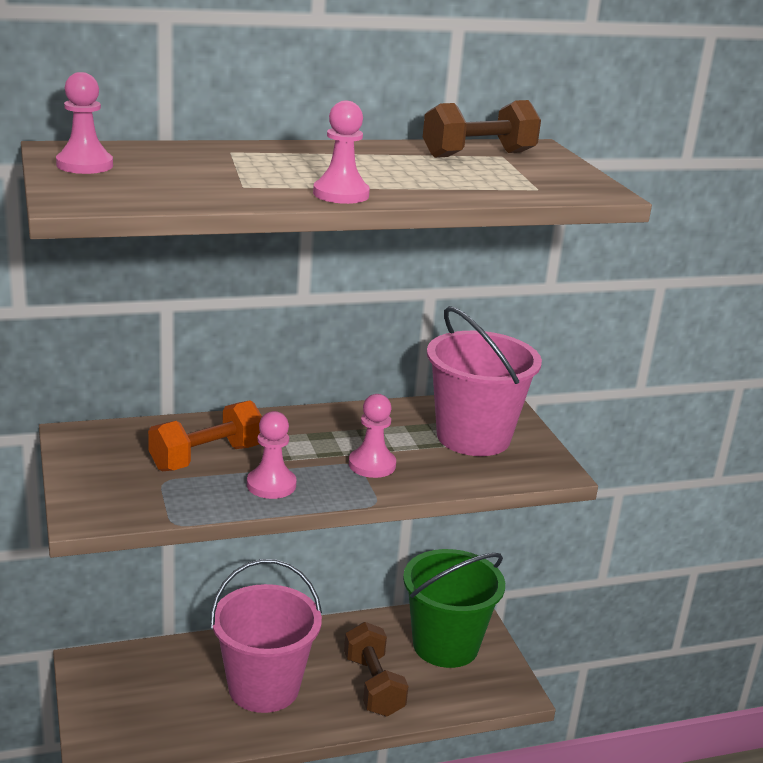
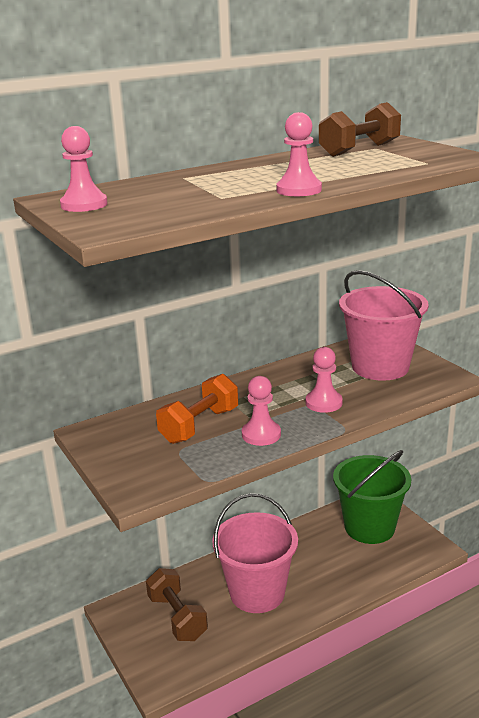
camera: 10 degrees left, 0 degrees up
(373, 685) = (334, 570): brown dumbbell -> brown dumbbell (177, 617)

